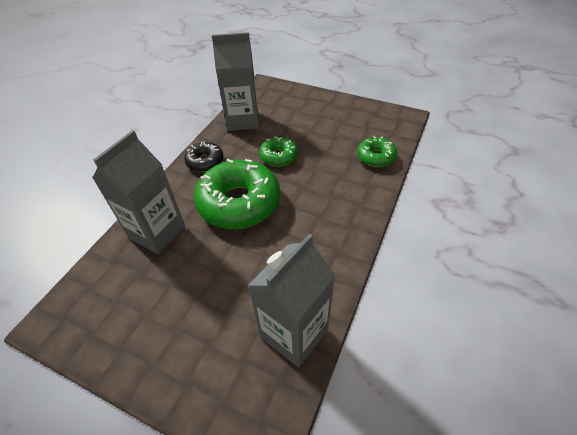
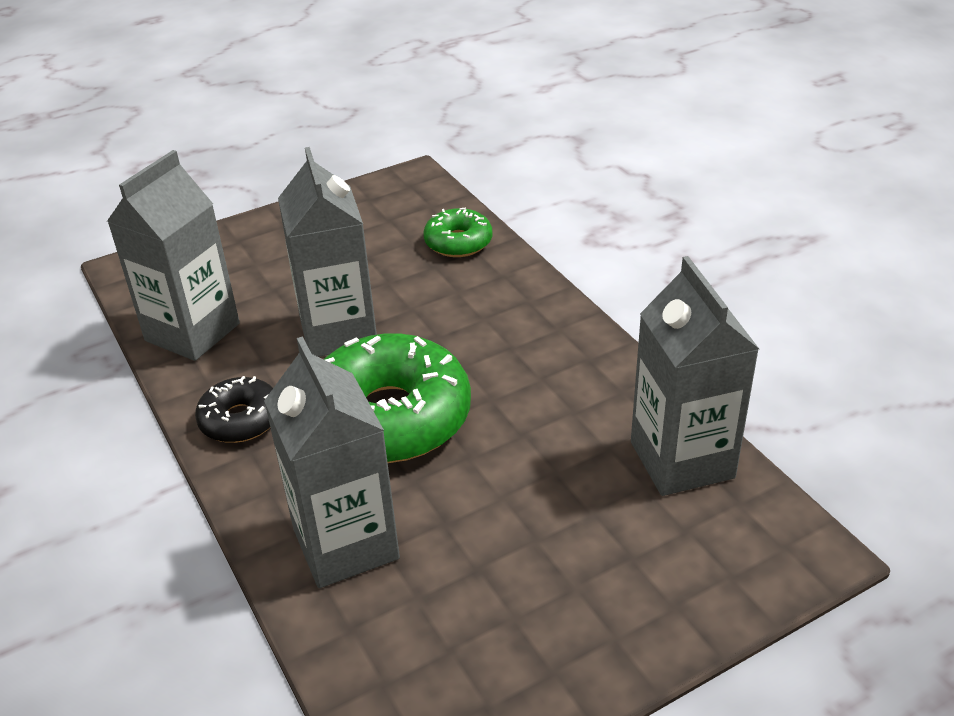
camera: 55 degrees left, 10 degrees down
(278, 156) = (338, 331): green donut -> grey carton

